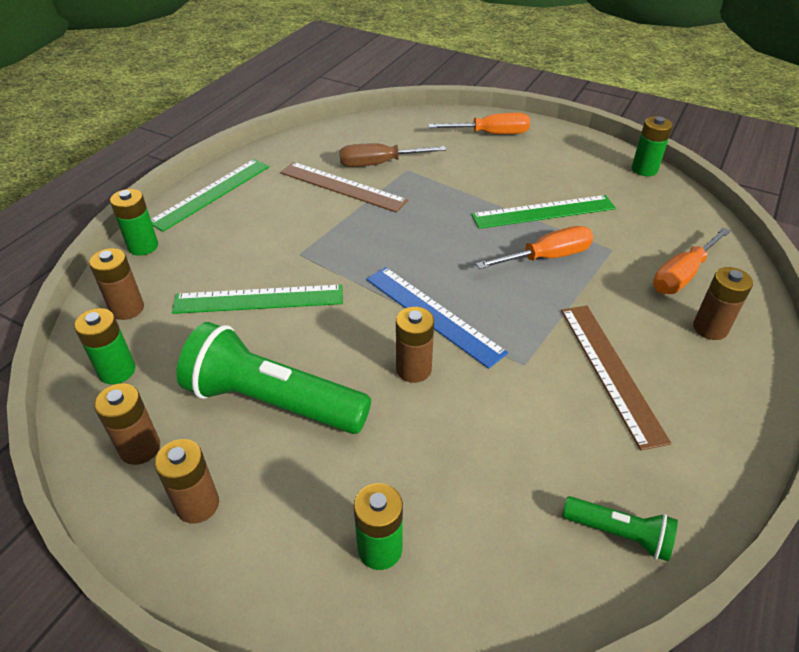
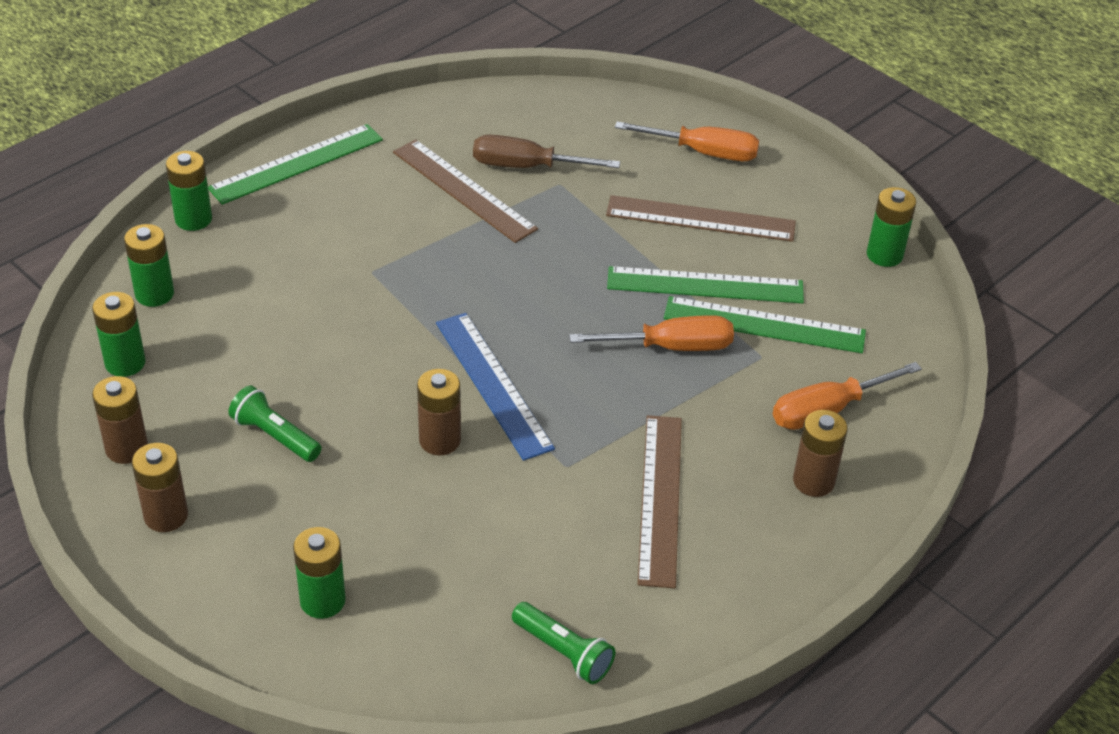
camera: 15 degrees right, 0 degrees up
(127, 309) = (154, 294): brown battery -> green battery
(259, 299) = (302, 317): green ruler -> green ruler (764, 325)
(273, 401) = (275, 436): green flashlight -> green flashlight, size x0.49
(514, 172) = (700, 219): none -> brown ruler

